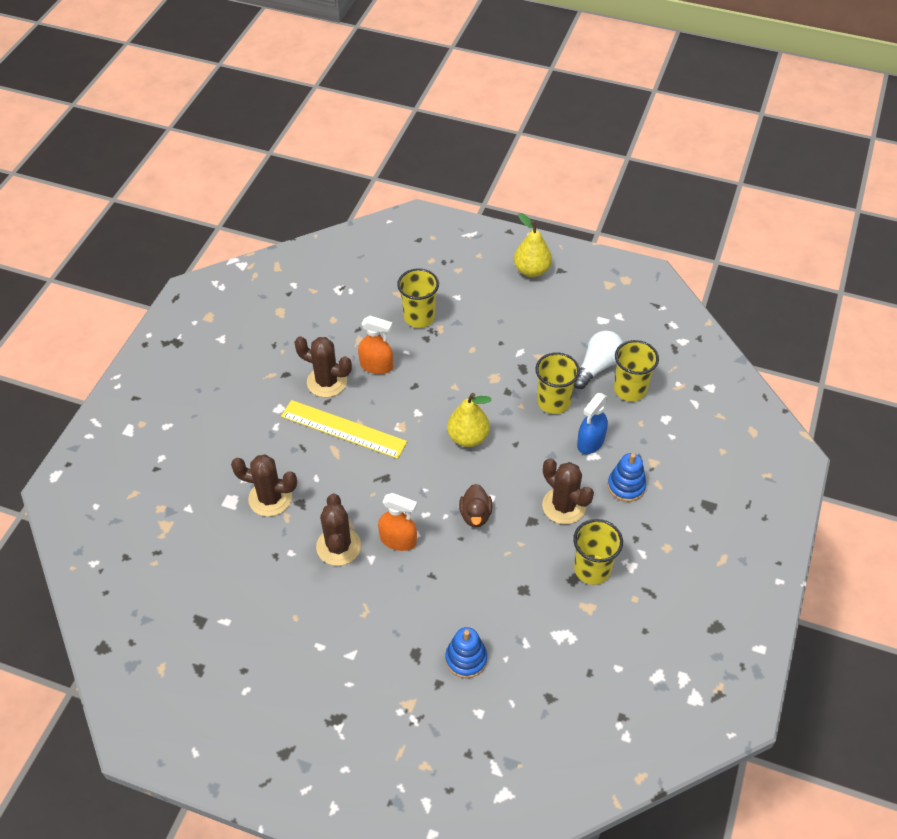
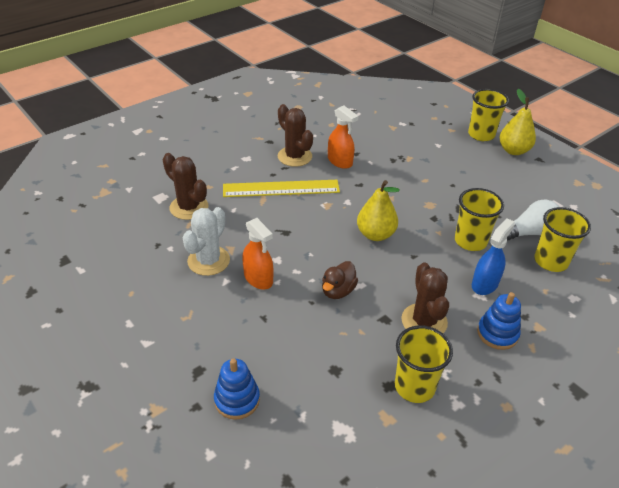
camera: 30 degrees right, 10 degrees down
(338, 546) = (208, 261): brown cactus -> white cactus
(343, 429) = (281, 189): yellow ruler -> yellow ruler turned 60 degrees counterclockwise
(419, 317) = (397, 146): yellow cup -> yellow cup (481, 135)
(590, 442) = (485, 284): blue spray bottle -> blue spray bottle turned 150 degrees clockwise

